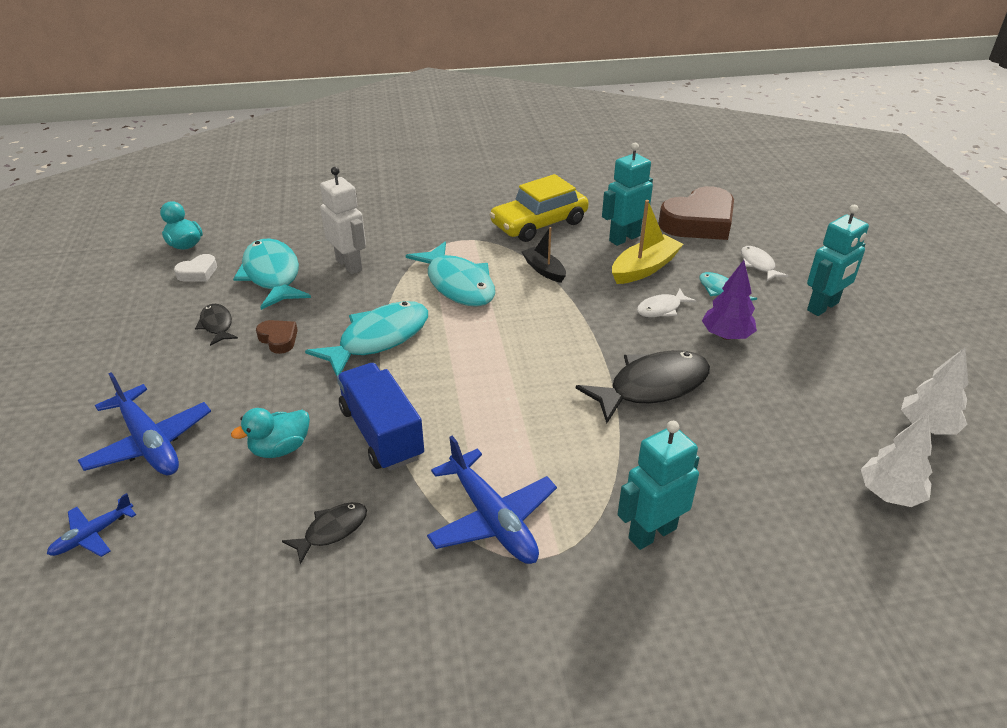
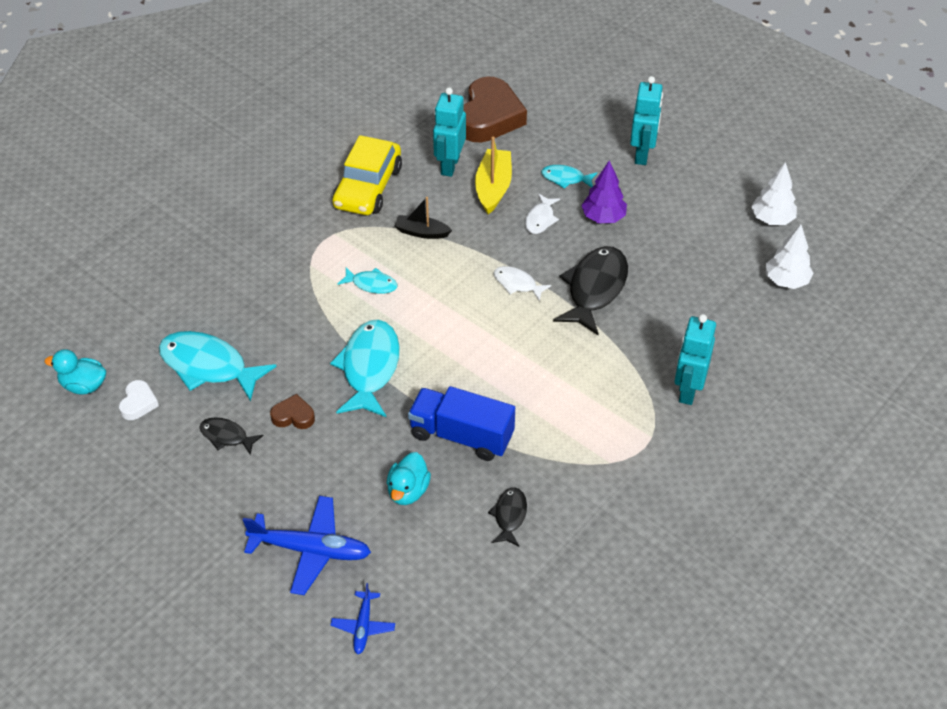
camera: 40 degrees left, 10 degrees up
(349, 265) = (261, 318): white robot -> none
(458, 284) = (371, 284): turquoise fish -> turquoise fish, size x0.52
(492, 518) = (593, 443): blue plane -> none
(758, 265) = (568, 138): white fish -> white fish (517, 284)

